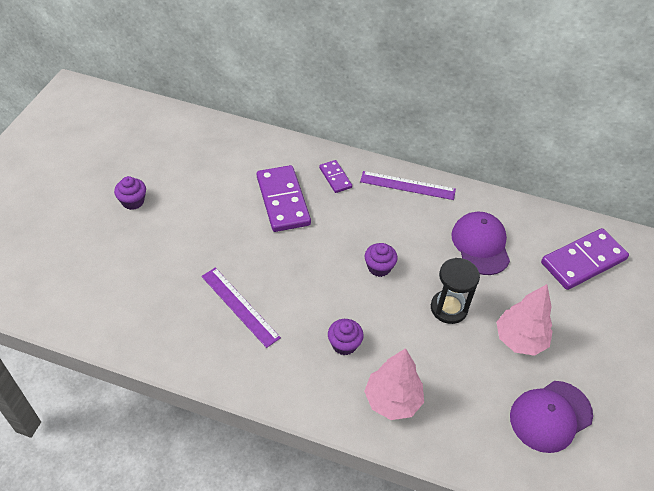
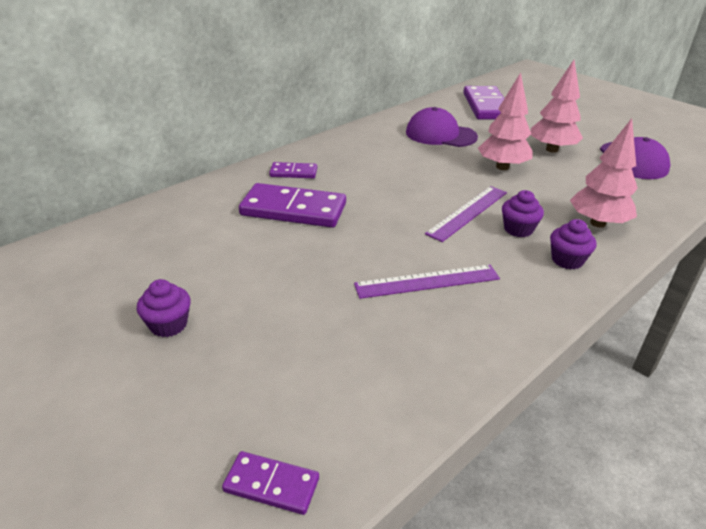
camera: 60 degrees left, 15 degrees down
(45, 296) = (271, 485): none -> purple domino
(379, 267) = (432, 184): purple cupcake -> purple cupcake (567, 260)
(407, 185) = (342, 143): purple ruler -> purple ruler (467, 212)
(449, 308) = (502, 167): black hourglass -> pink tree

